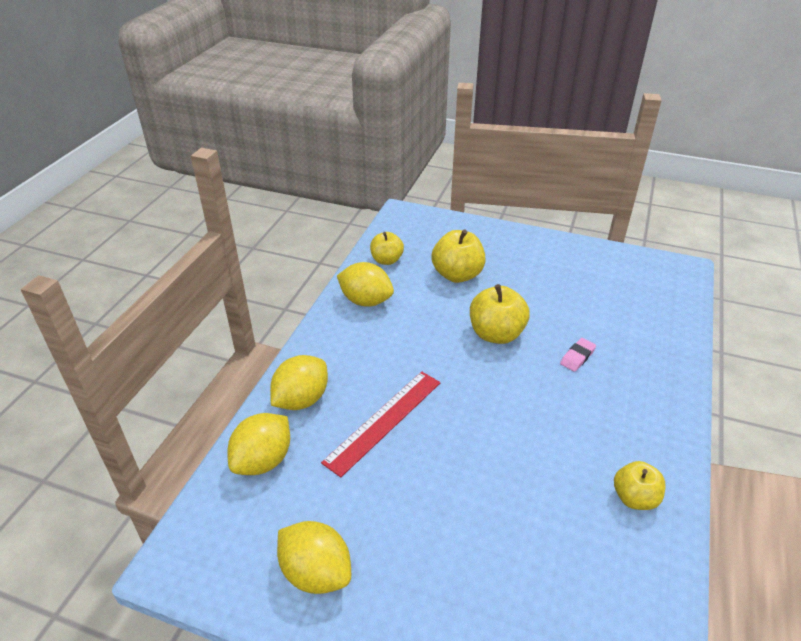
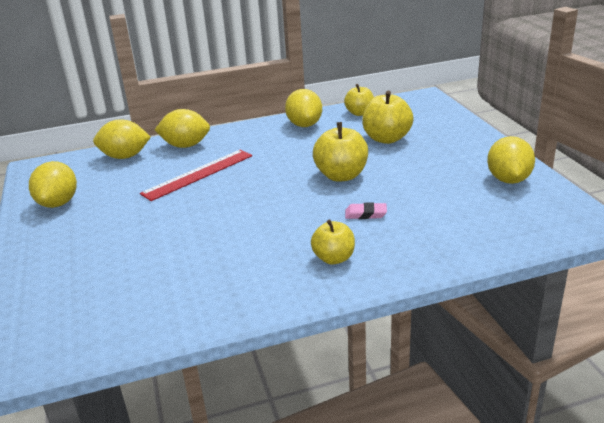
camera: 55 degrees right, 10 degrees down
(384, 421) = (198, 174): red ruler -> red ruler turned 45 degrees counterclockwise
(594, 263) = (508, 179): none -> yellow lemon
(634, 498) = (233, 289): yellow apple -> yellow apple (334, 258)

